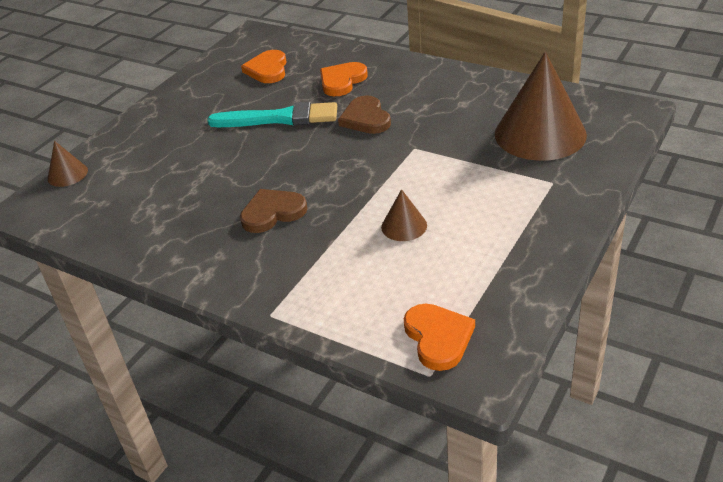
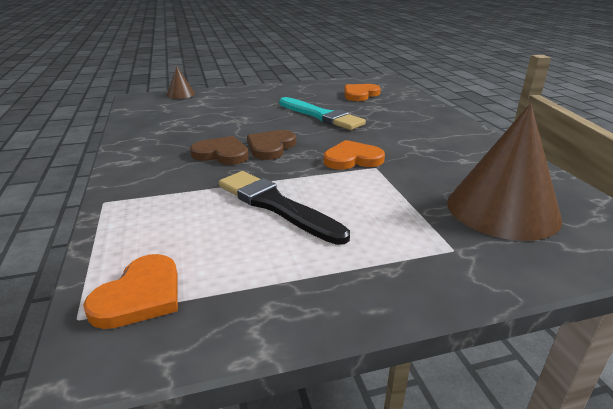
camera: 40 degrees right, 10 degrees down
(342, 81) = (394, 115): orange heart -> orange heart (352, 159)
(366, 118) = (373, 137): brown heart -> brown heart (271, 147)
(404, 226) = (276, 205): brown cone -> black brush

